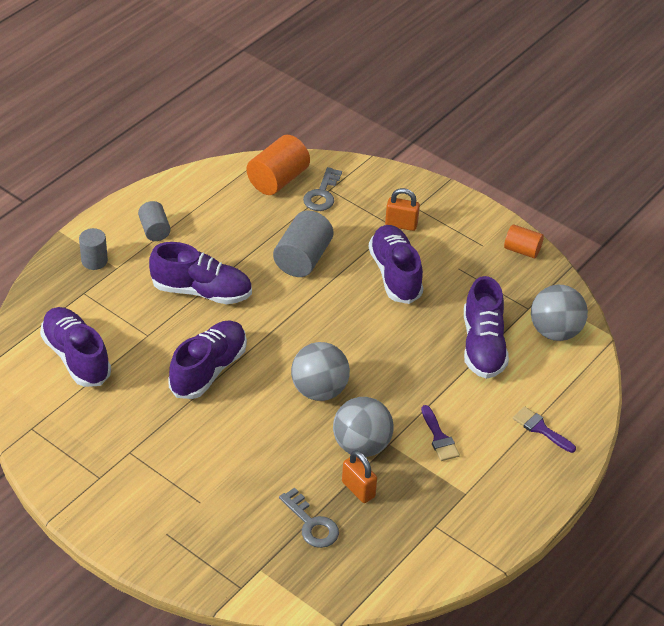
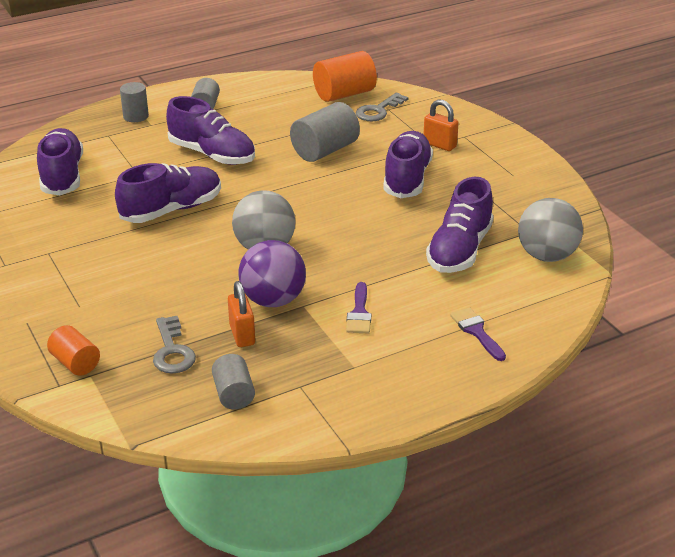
camera: 25 degrees right, 10 degrees down
(361, 445) = (273, 300): grey ball -> purple ball
(388, 550) = (234, 394): none -> grey cylinder
(522, 250) = (552, 186): orange cylinder -> orange cylinder (75, 363)

